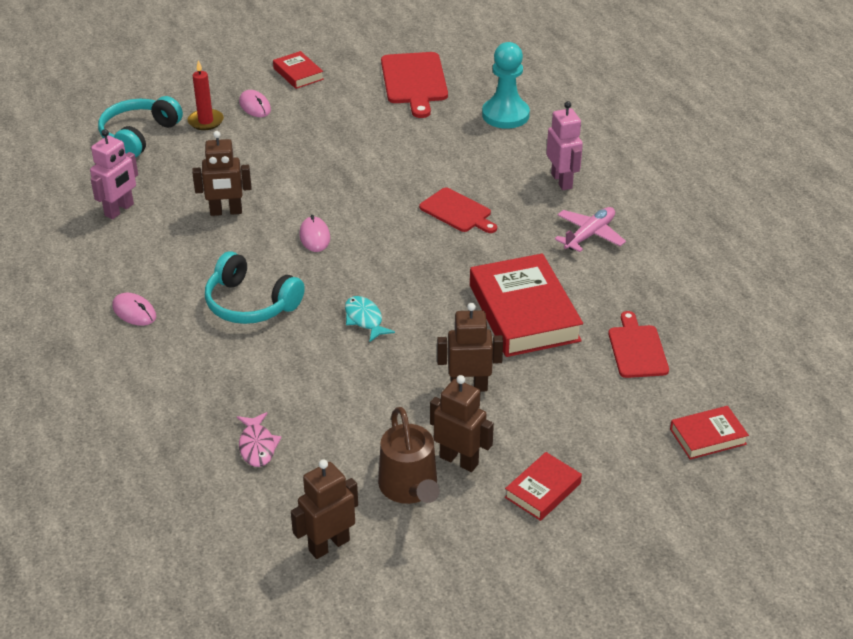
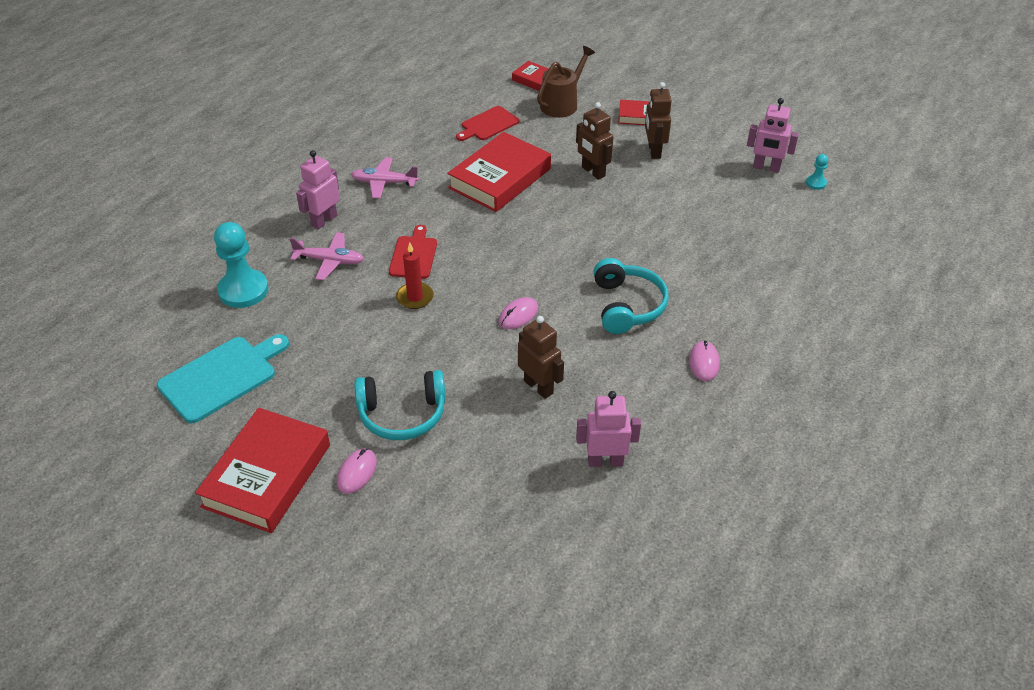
camera: 125 degrees left, 5 degrees up
(138, 135) = (484, 534): turquoise headphones -> turquoise headphones (402, 414)
(206, 121) = (415, 494): red candle -> red candle (415, 297)
(254, 572) = (816, 183): none -> turquoise pawn
(257, 446) = (739, 229): pink fish -> none
(298, 74) = (267, 475): red book -> red book, size x1.97
(329, 545) = (766, 167): brown robot -> pink robot
(365, 319) = (581, 242): turquoise fish -> none
(410, 487) = (694, 159): brown watering can -> brown watering can (562, 104)
(414, 81) = (221, 377): red cutting board -> turquoise cutting board
(499, 166) = (330, 261): none -> pink plane

